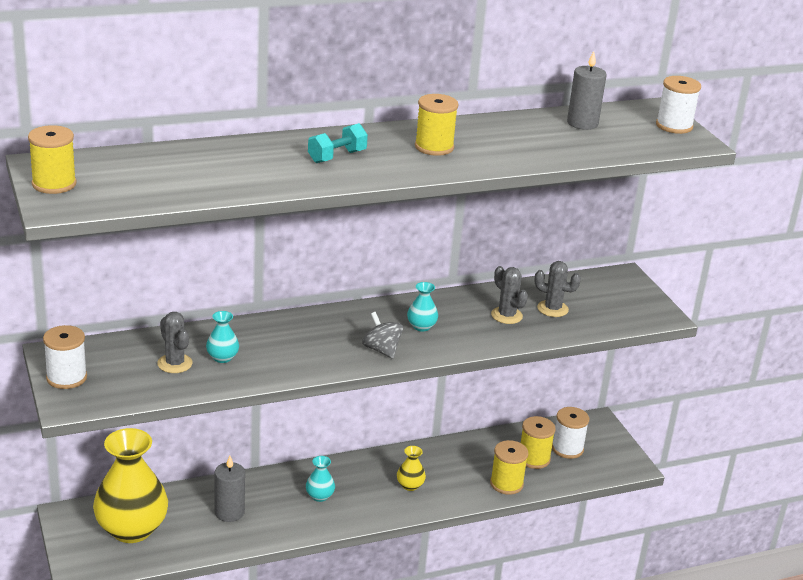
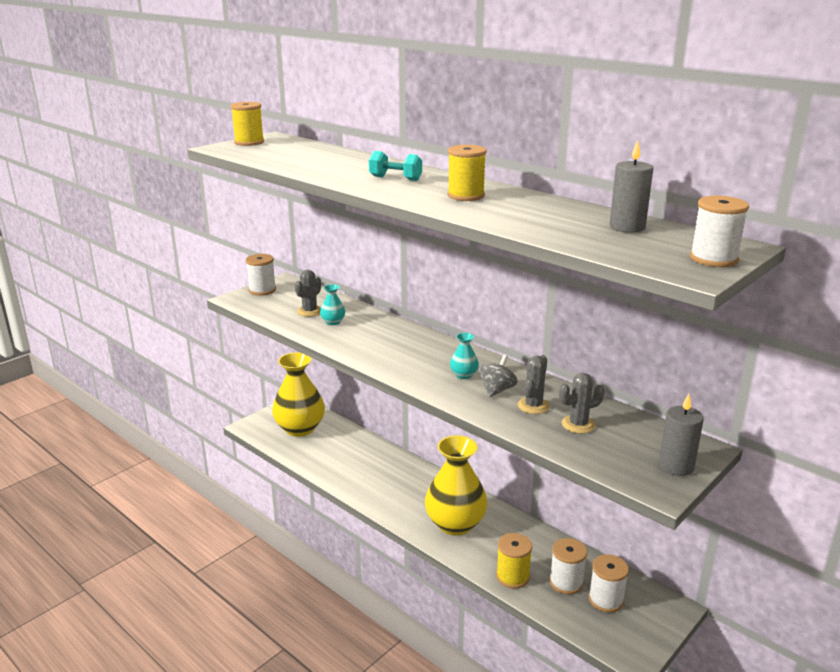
camera: 65 degrees right, 5 degrees down
(229, 512) = (348, 456): grey candle -> grey candle (676, 466)
(319, 496) = (400, 486): turquoise vase -> none
(381, 350) = (409, 369): grey spinning top -> grey spinning top (497, 390)
(410, 485) = (455, 524): yellow vase -> yellow vase, size x2.36
(534, 459) = (566, 582): yellow spool -> white spool
(552, 309) = (578, 424): grey cactus -> grey cactus turned 75 degrees clockwise

